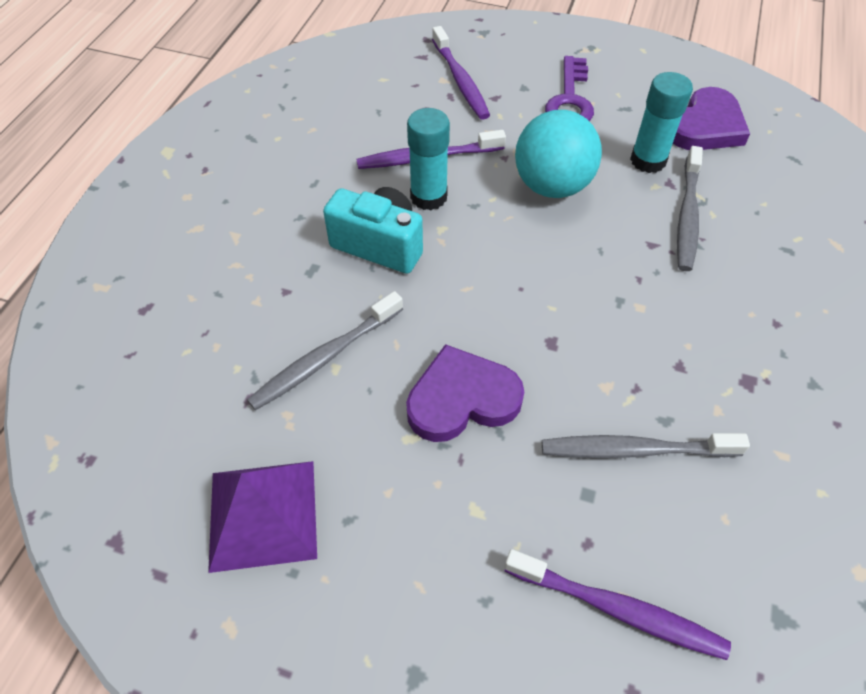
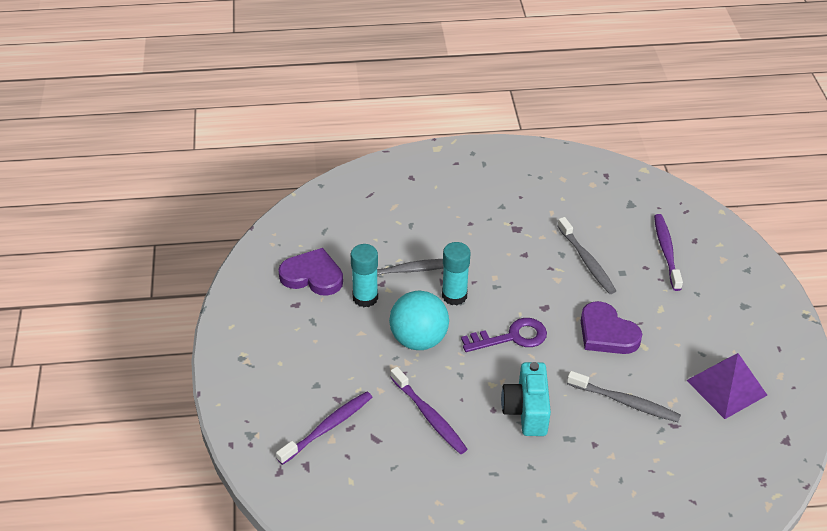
camera: 115 degrees left, 10 degrees down
(428, 197) = (468, 401): turquoise glue stick -> turquoise glue stick (454, 296)
(570, 99) = (318, 354): purple key -> purple key (511, 337)

